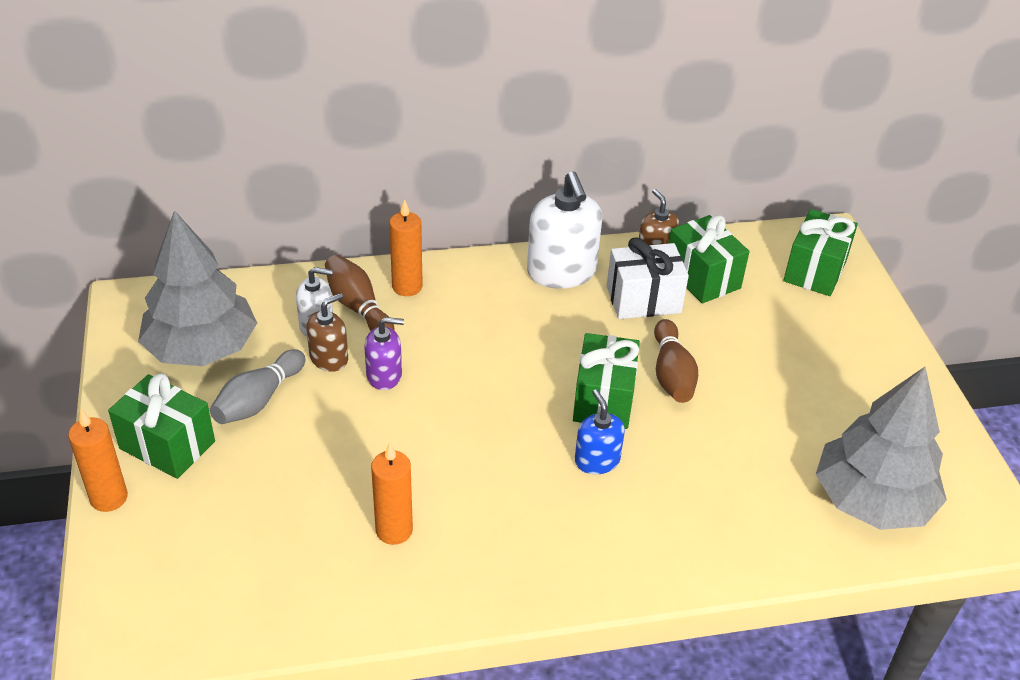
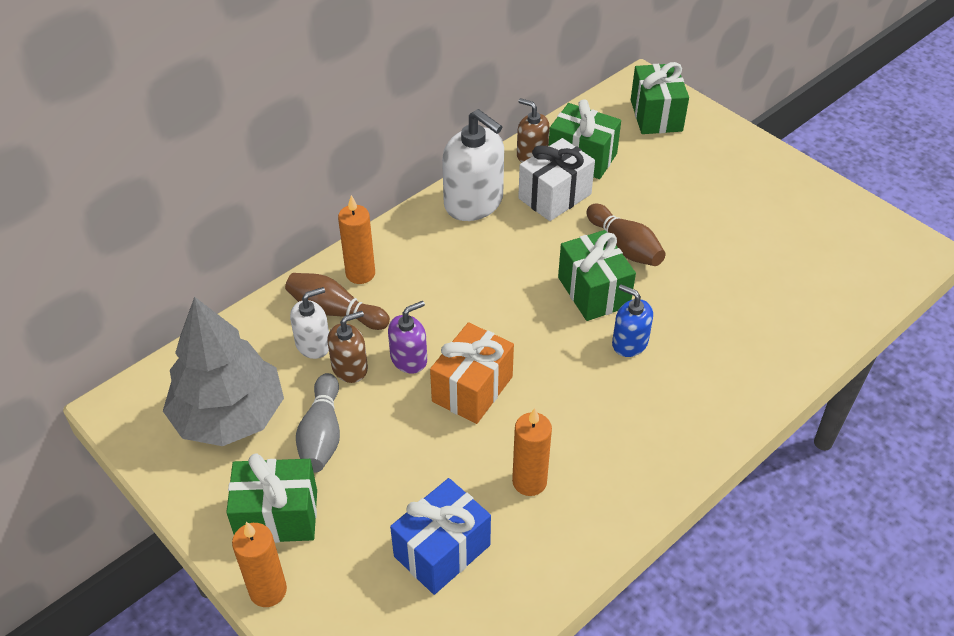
camera: 30 degrees left, 5 degrees up
(269, 545) = (442, 550): none -> blue gift
(329, 358) = (350, 368): brown soap dispenser -> brown soap dispenser turned 45 degrees clockwise
(415, 427) = (472, 389): none -> orange gift
(872, 501) = (833, 274): grey tree -> none

